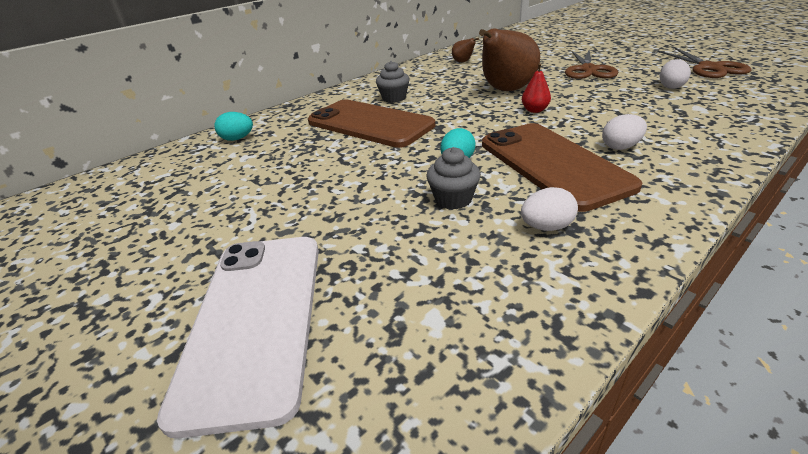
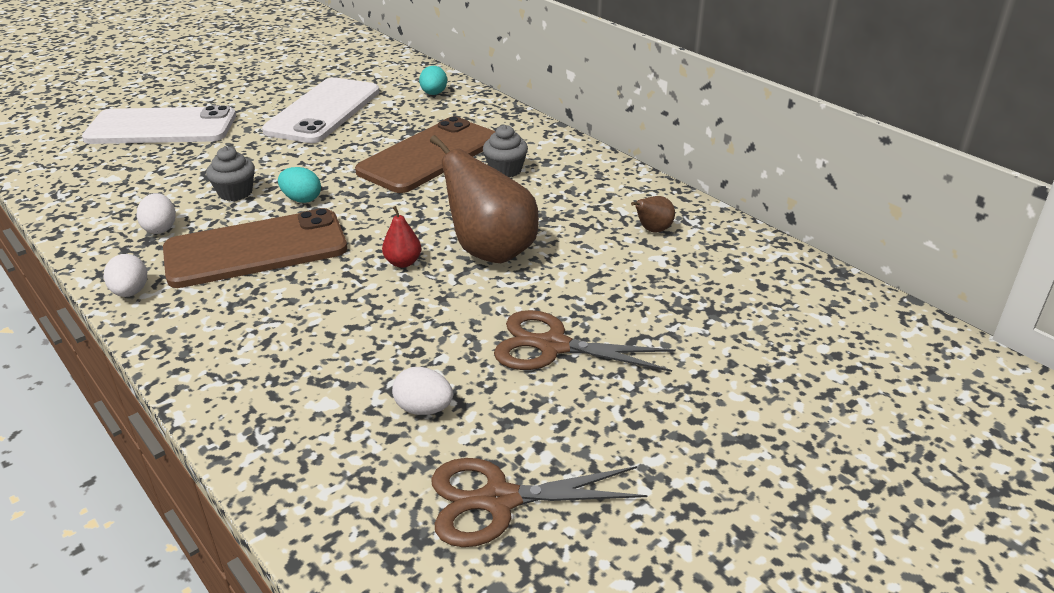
camera: 90 degrees right, 0 degrees up
(253, 188) = (323, 111): none -> white phone
(620, 147) = (260, 300): white egg -> white egg (131, 292)

